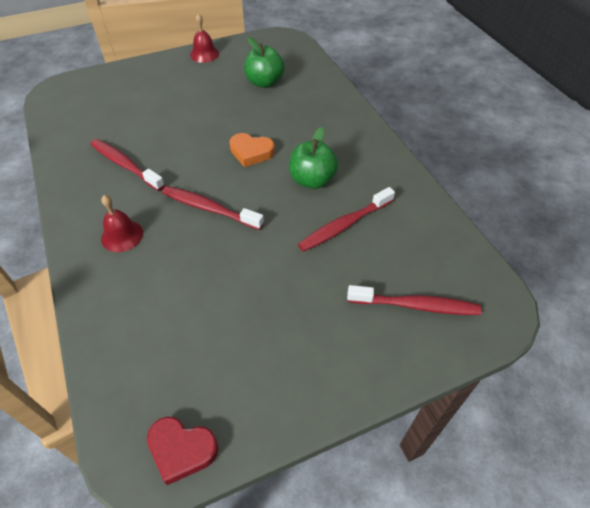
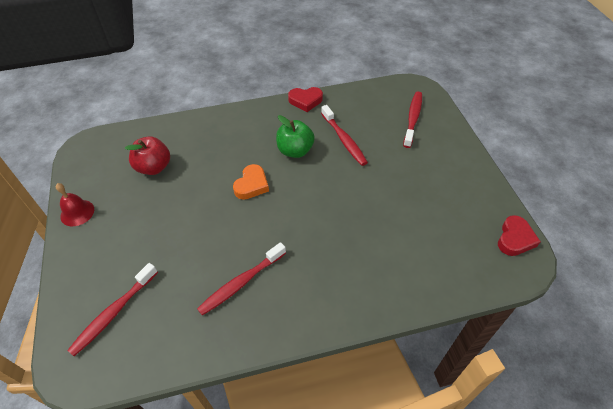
camera: 80 degrees left, 0 degrees up
(122, 235) = (334, 281): red bell -> none
(209, 208) = (313, 217): red toothbrush -> red toothbrush (114, 313)
(264, 82) = (154, 167): green apple -> red apple
(408, 178) = (305, 101): none -> red heart

